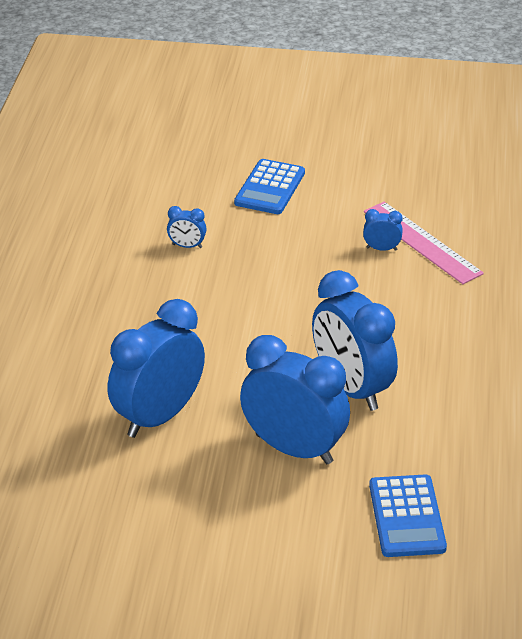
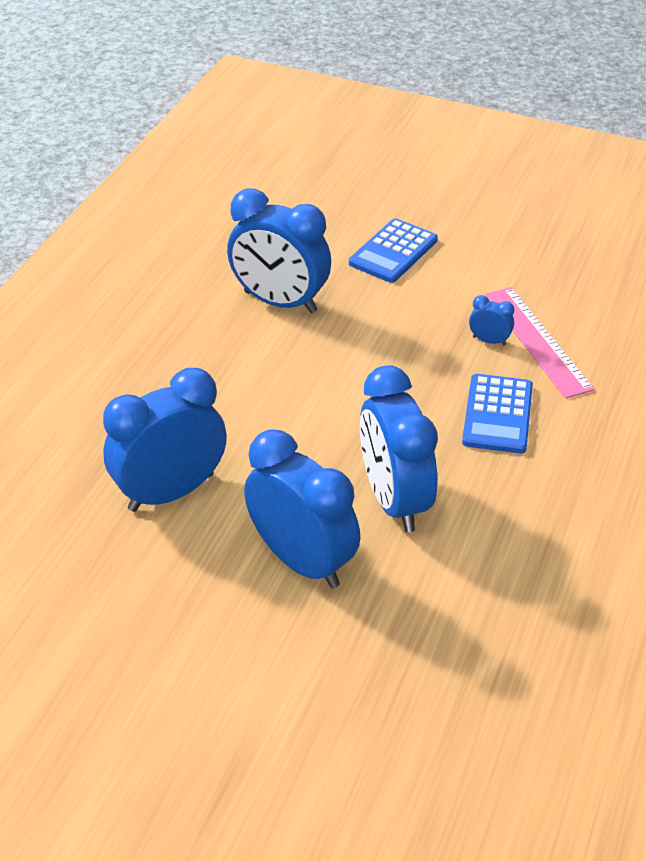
camera: 15 degrees right, 5 degrees up
(187, 246) = (280, 302): blue clock -> blue clock, size x2.41
(406, 517) = (398, 674): blue calculator -> blue calculator (497, 414)

